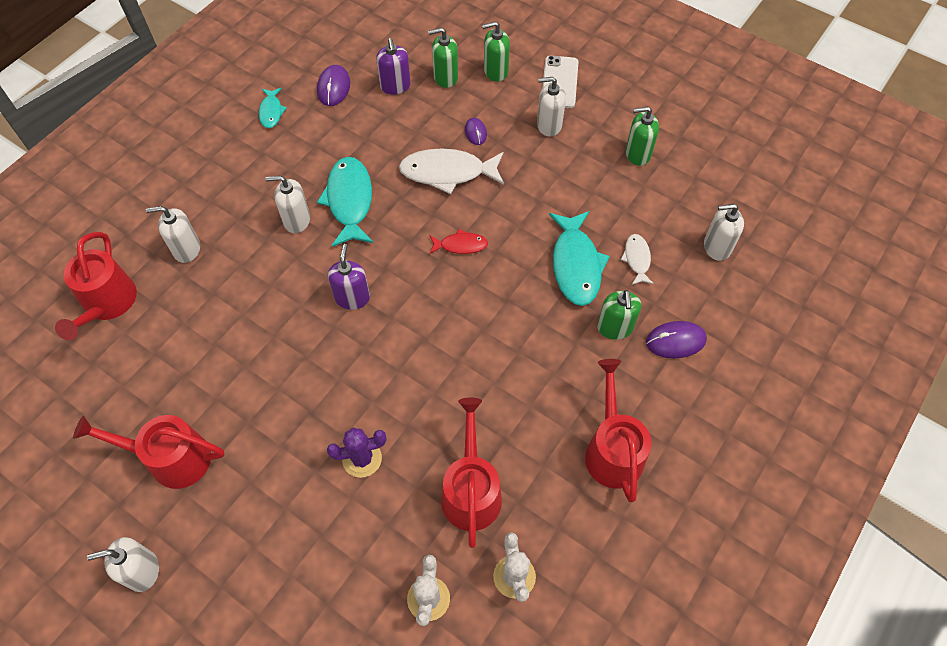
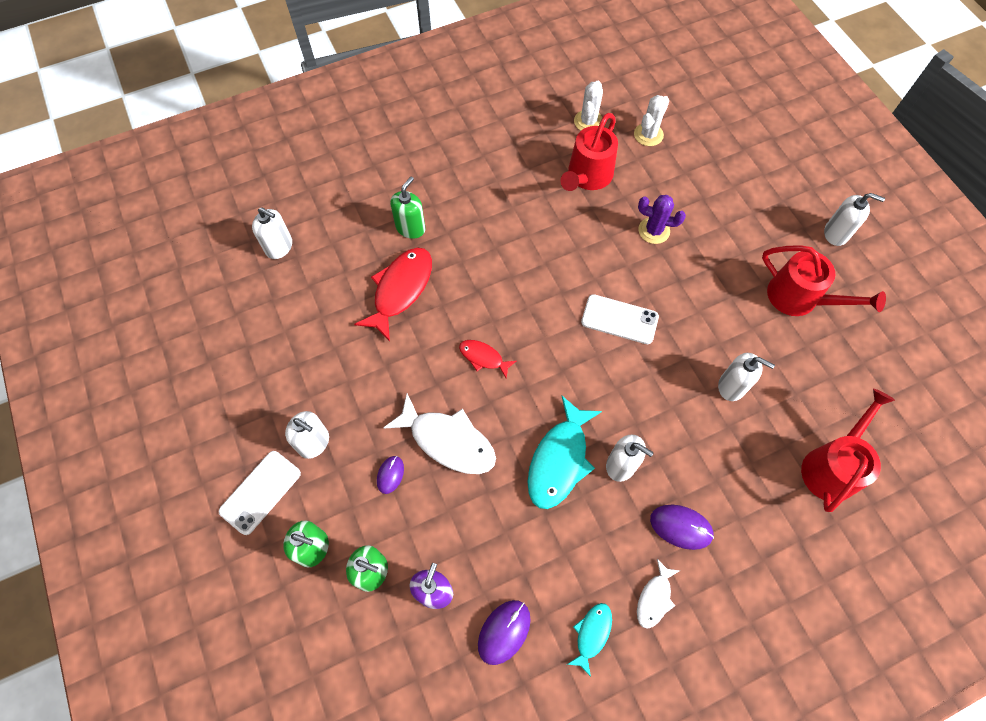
camera: 150 degrees left, 5 degrees up
(186, 249) = (741, 489): white soap dispenser -> white soap dispenser (732, 386)
(352, 298) = (604, 357): purple soap dispenser -> none
(354, 340) = (619, 319): none -> white phone
(576, 265) = (400, 290): turquoise fish -> red fish
(612, 449) = (476, 155): red watering can -> none
(637, 154) = (261, 364): green soap dispenser -> none
(637, 259) = (349, 269): white fish -> white fish (654, 598)
(675, 341) = (375, 197): purple mouse -> purple mouse (681, 527)

